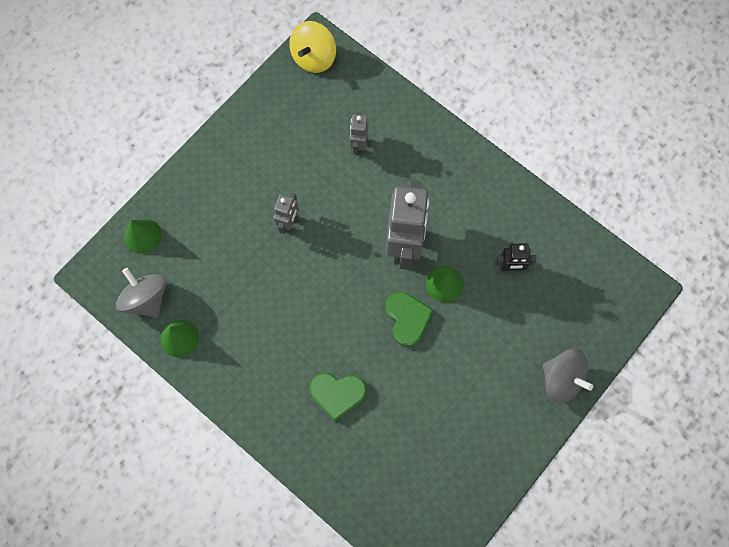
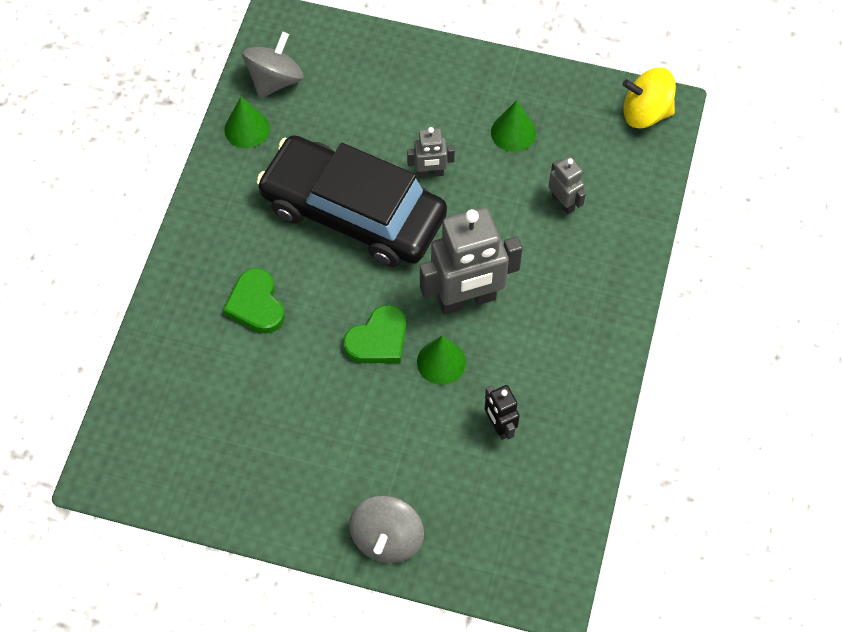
camera: 65 degrees right, 10 degrees down
(143, 236) = (342, 46): green cone -> green cone (513, 132)
(294, 291) = (353, 212): none -> black car
(359, 145) = (563, 203): grey robot -> grey robot turned 75 degrees clockwise

